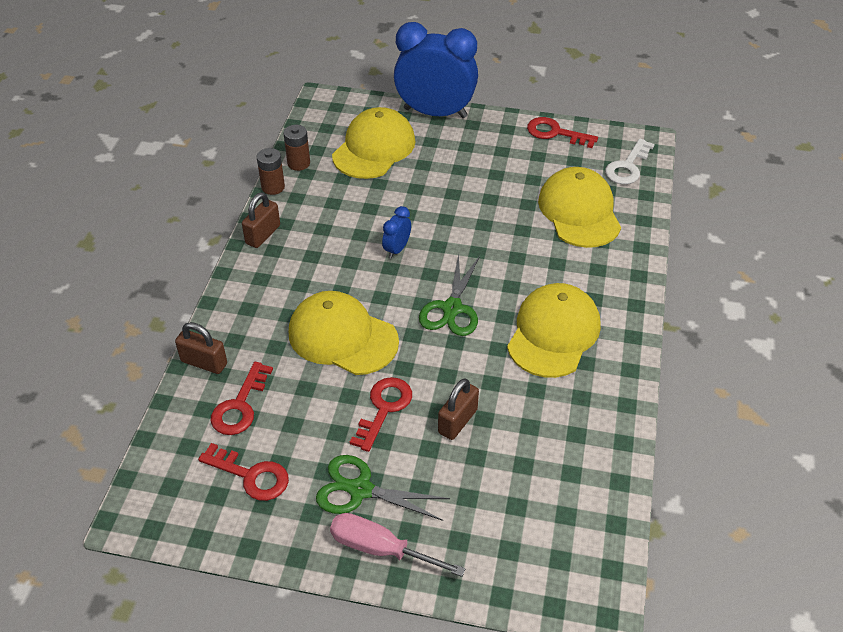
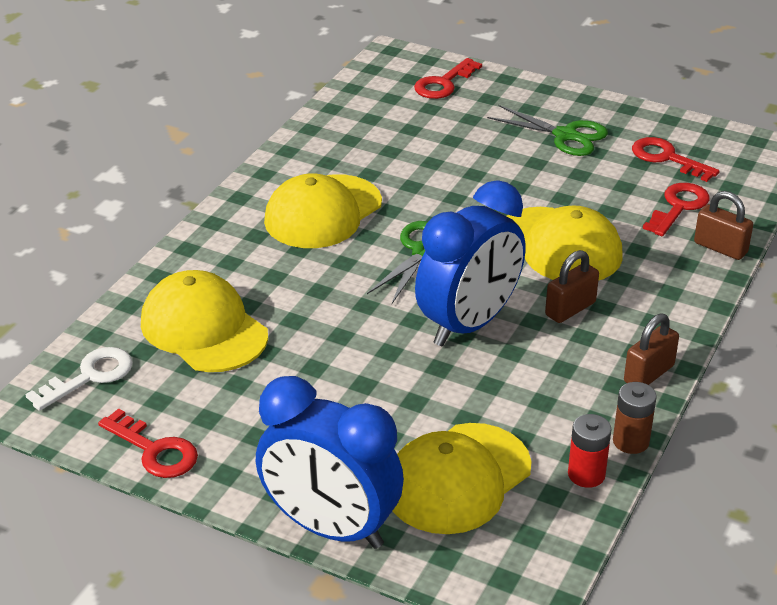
camera: 165 degrees left, 10 degrees down
(298, 163) = (586, 474): brown battery -> red battery
(381, 549) = (556, 102): pink screwdriver -> none
(384, 408) = (529, 183): red key -> red key (443, 83)
(397, 249) = (468, 324): blue clock -> blue clock, size x2.39
(457, 421) = (458, 163): brown padlock -> brown padlock (570, 309)
(579, 211) = (204, 328): yellow cap -> yellow cap turned 135 degrees clockwise

